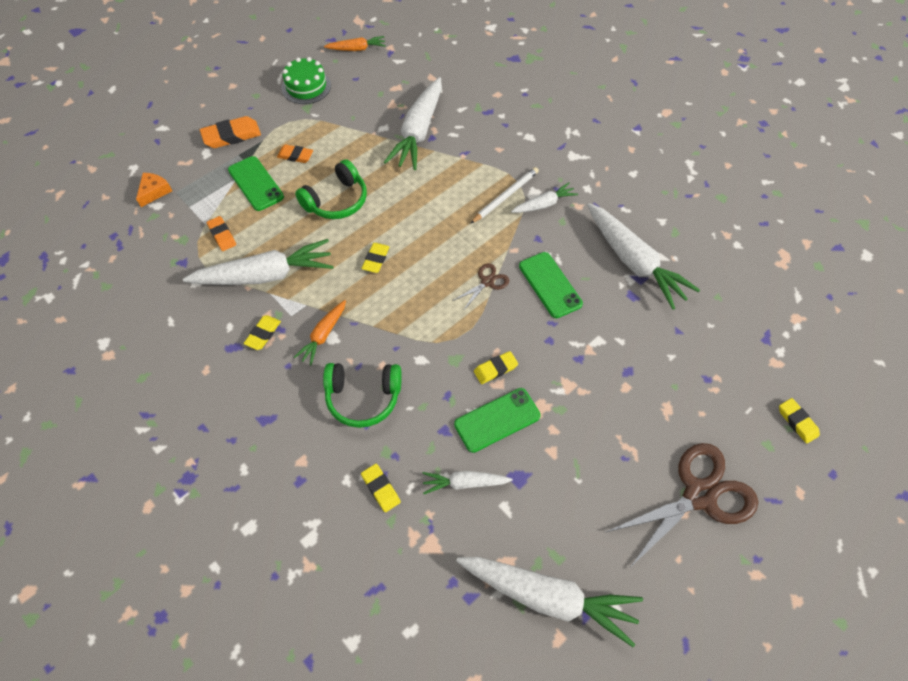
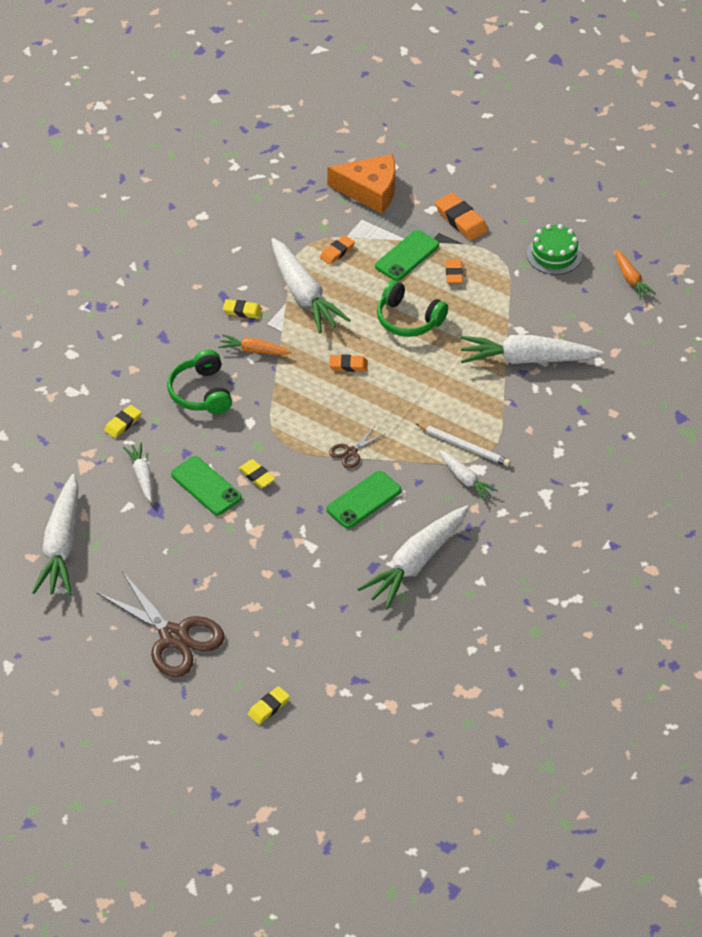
camera: 75 degrees right, 10 degrees down
(154, 192) = (370, 190): orange cheese -> orange cheese, size x2.02
(376, 259) = (348, 365): yellow eraser -> orange eraser
(487, 282) = (350, 452): brown scissors -> brown scissors turned 105 degrees clockwise

